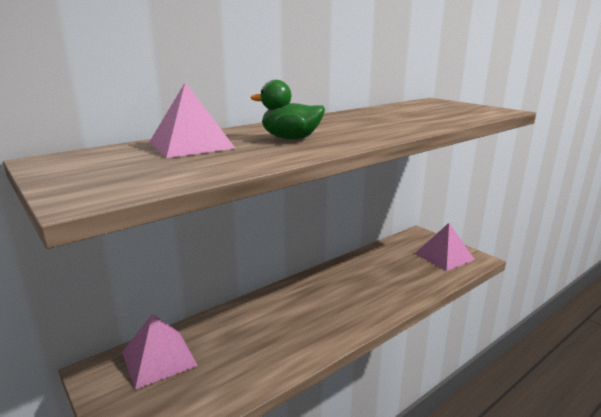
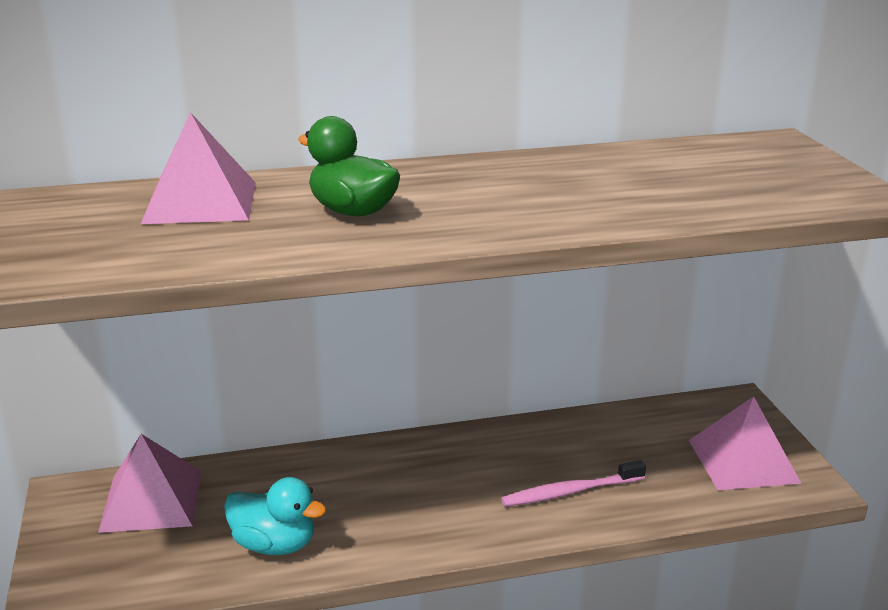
camera: 25 degrees right, 5 degrees up
(258, 360) = (274, 545): none -> turquoise duck
(386, 288) = (571, 491): none -> pink toothbrush

